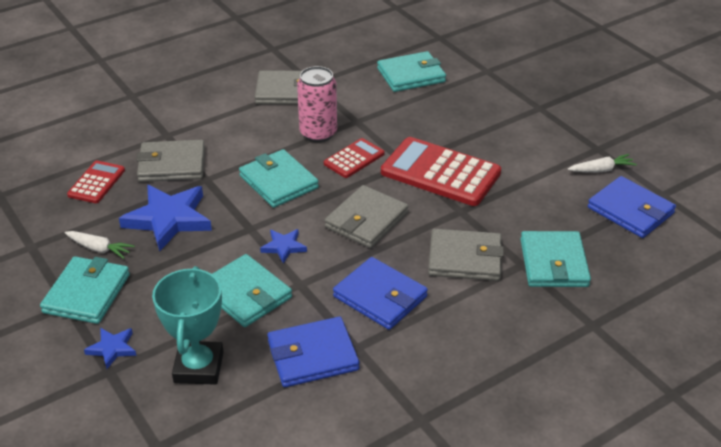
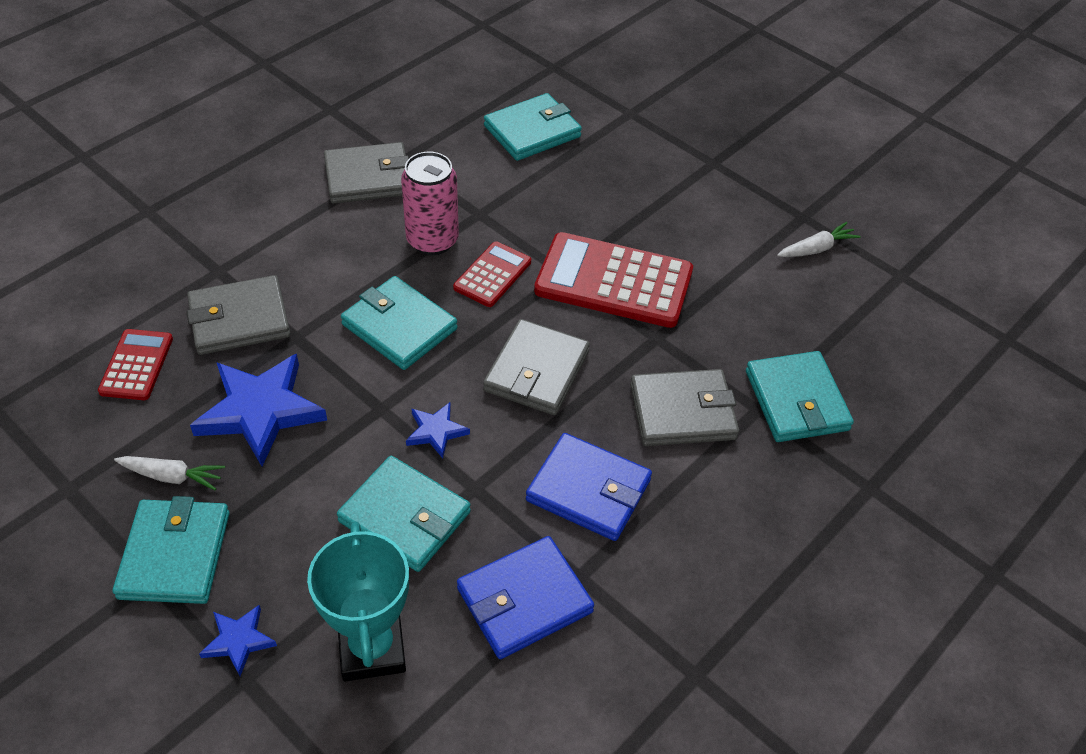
camera: 15 degrees left, 10 degrees up
(630, 210) = (869, 306): blue wallet -> none

